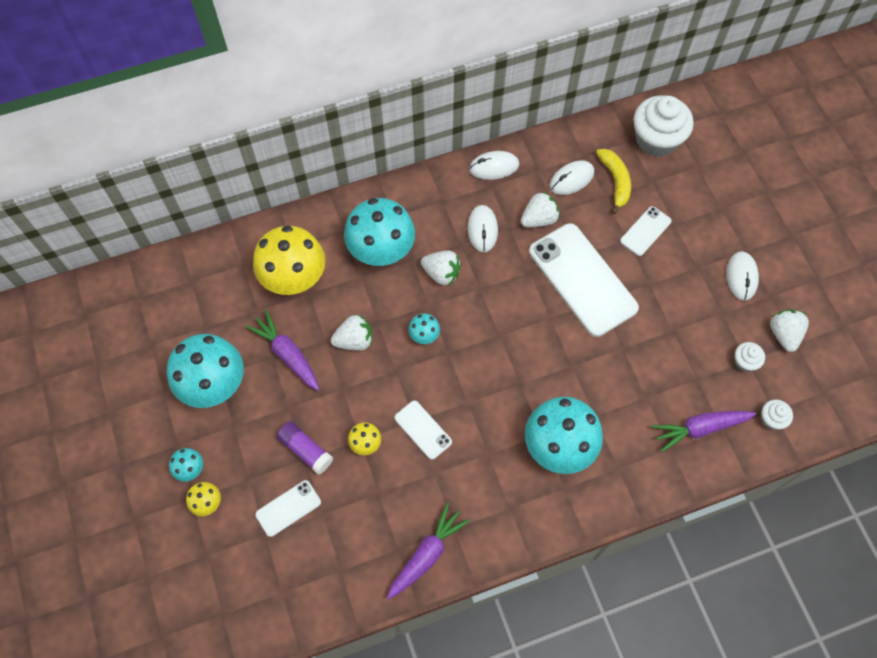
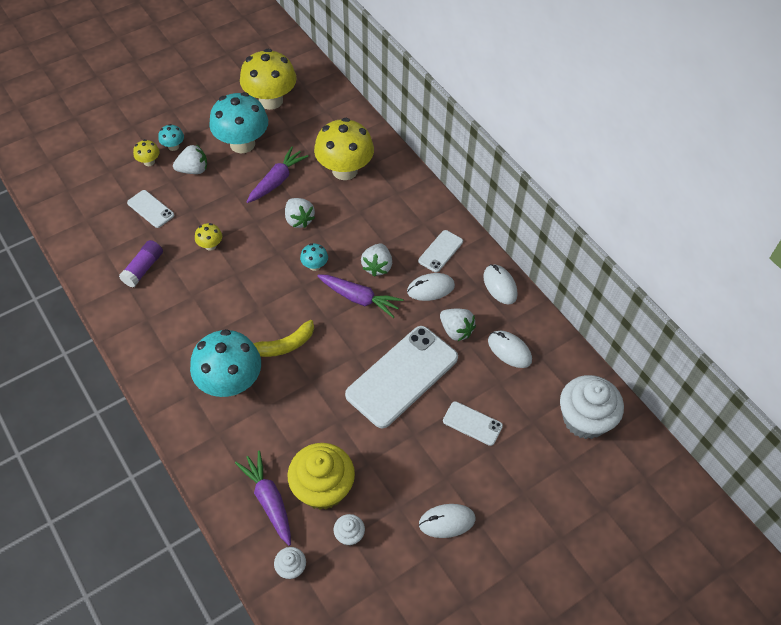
camera: 75 degrees right, 10 degrees down
(151, 340) = (271, 101): none -> yellow mushroom
(305, 450) = (199, 209): purple glue stick -> purple glue stick (143, 268)
(381, 251) = (386, 221): turquoise mushroom -> none
(423, 430) = (229, 281): white phone -> white phone (440, 251)
(426, 554) = (123, 304): purple carrot -> purple carrot (359, 298)
(615, 181) = (520, 388): yellow banana -> yellow banana (284, 345)
(694, 376) = (322, 488): none -> yellow cupcake
(784, 334) = (390, 572): white strawberry -> white strawberry (193, 170)

